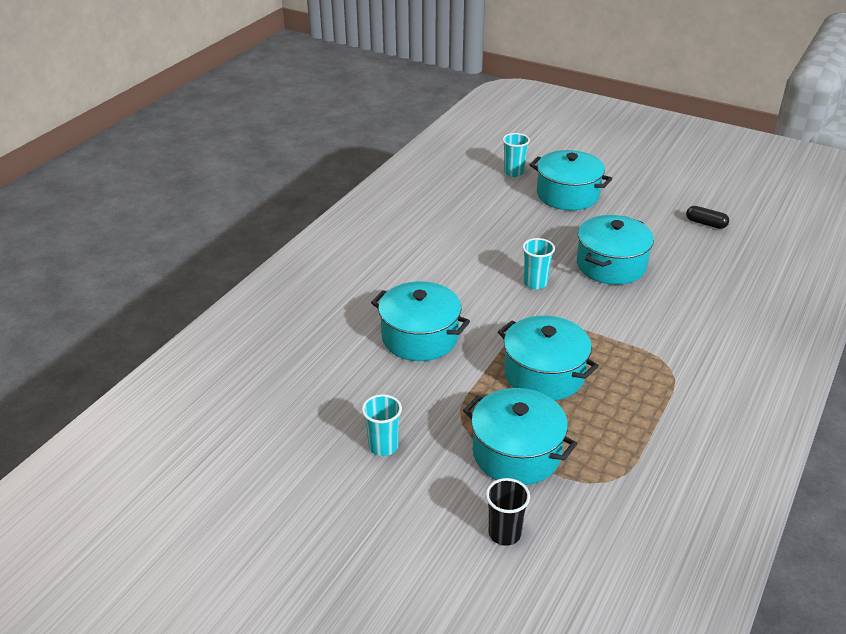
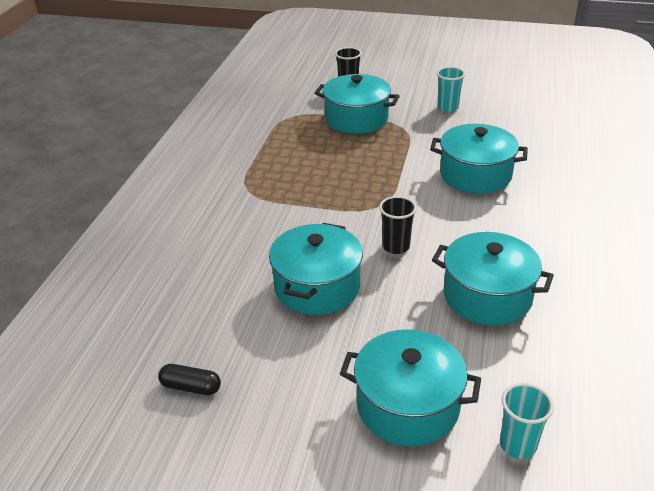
camera: 165 degrees right, 0 degrees up
(535, 283) = (396, 246): turquoise cup -> black cup
(544, 374) = (355, 166): turquoise pot -> turquoise pot (487, 296)

